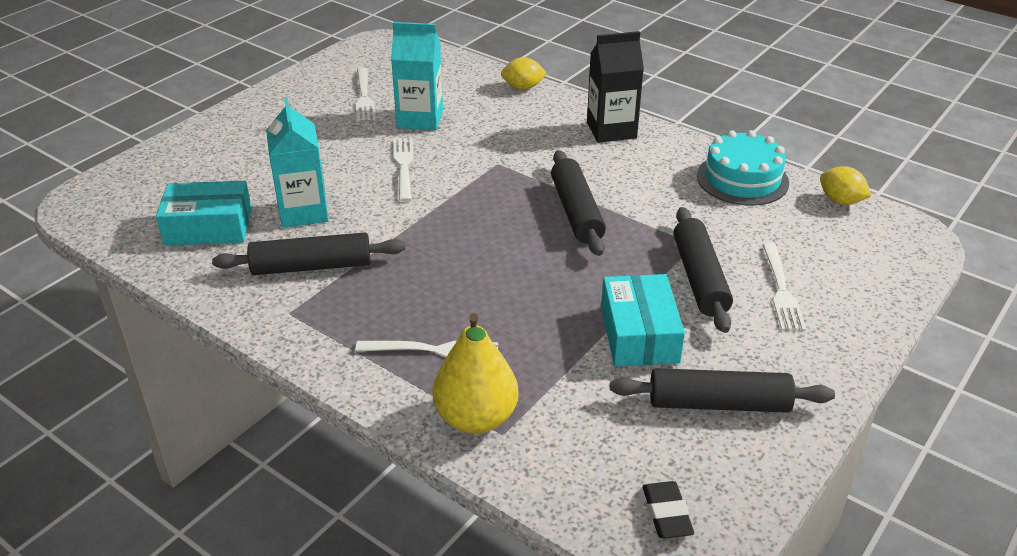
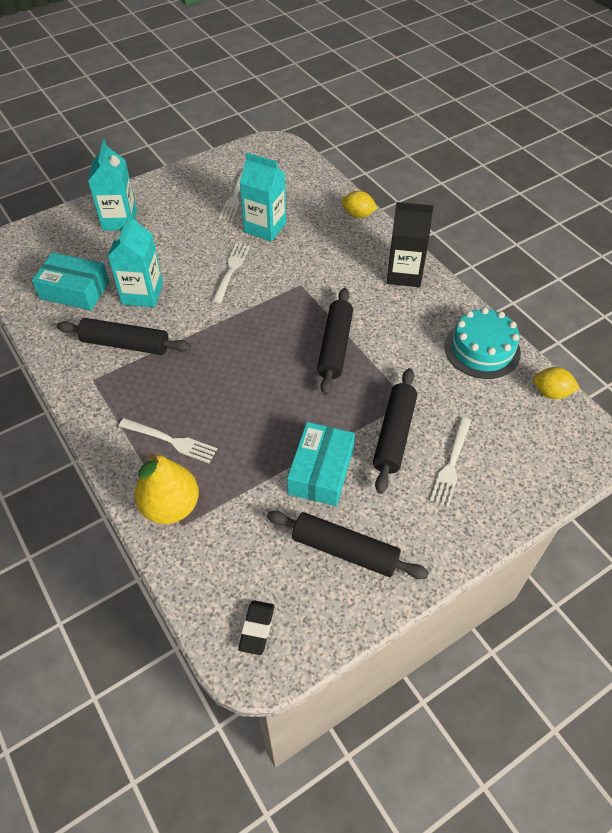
camera: 20 degrees right, 15 degrees up
(228, 146) = (119, 220): none -> turquoise carton
(840, 201) = (551, 392): yellow lemon -> yellow lemon turned 45 degrees counterclockwise

